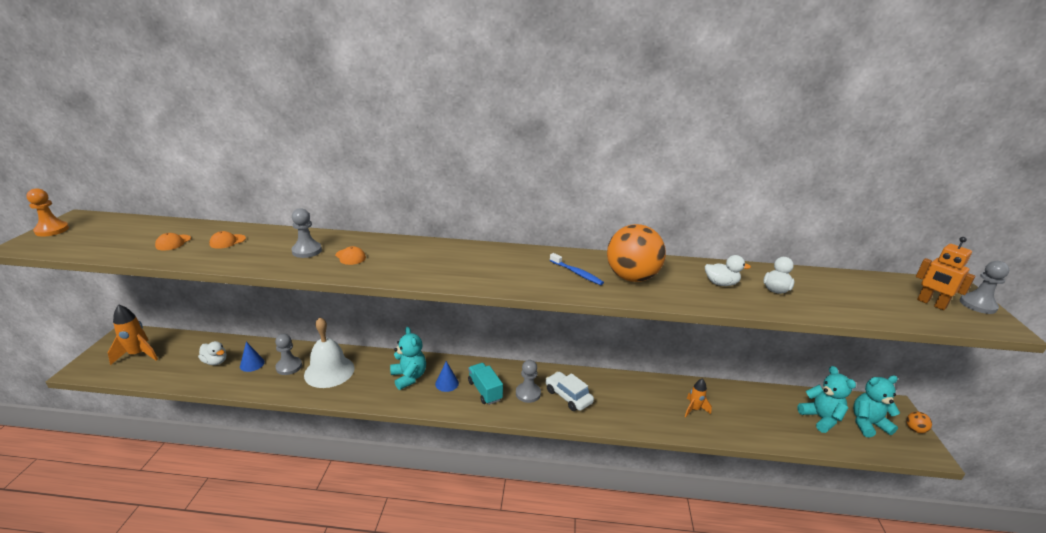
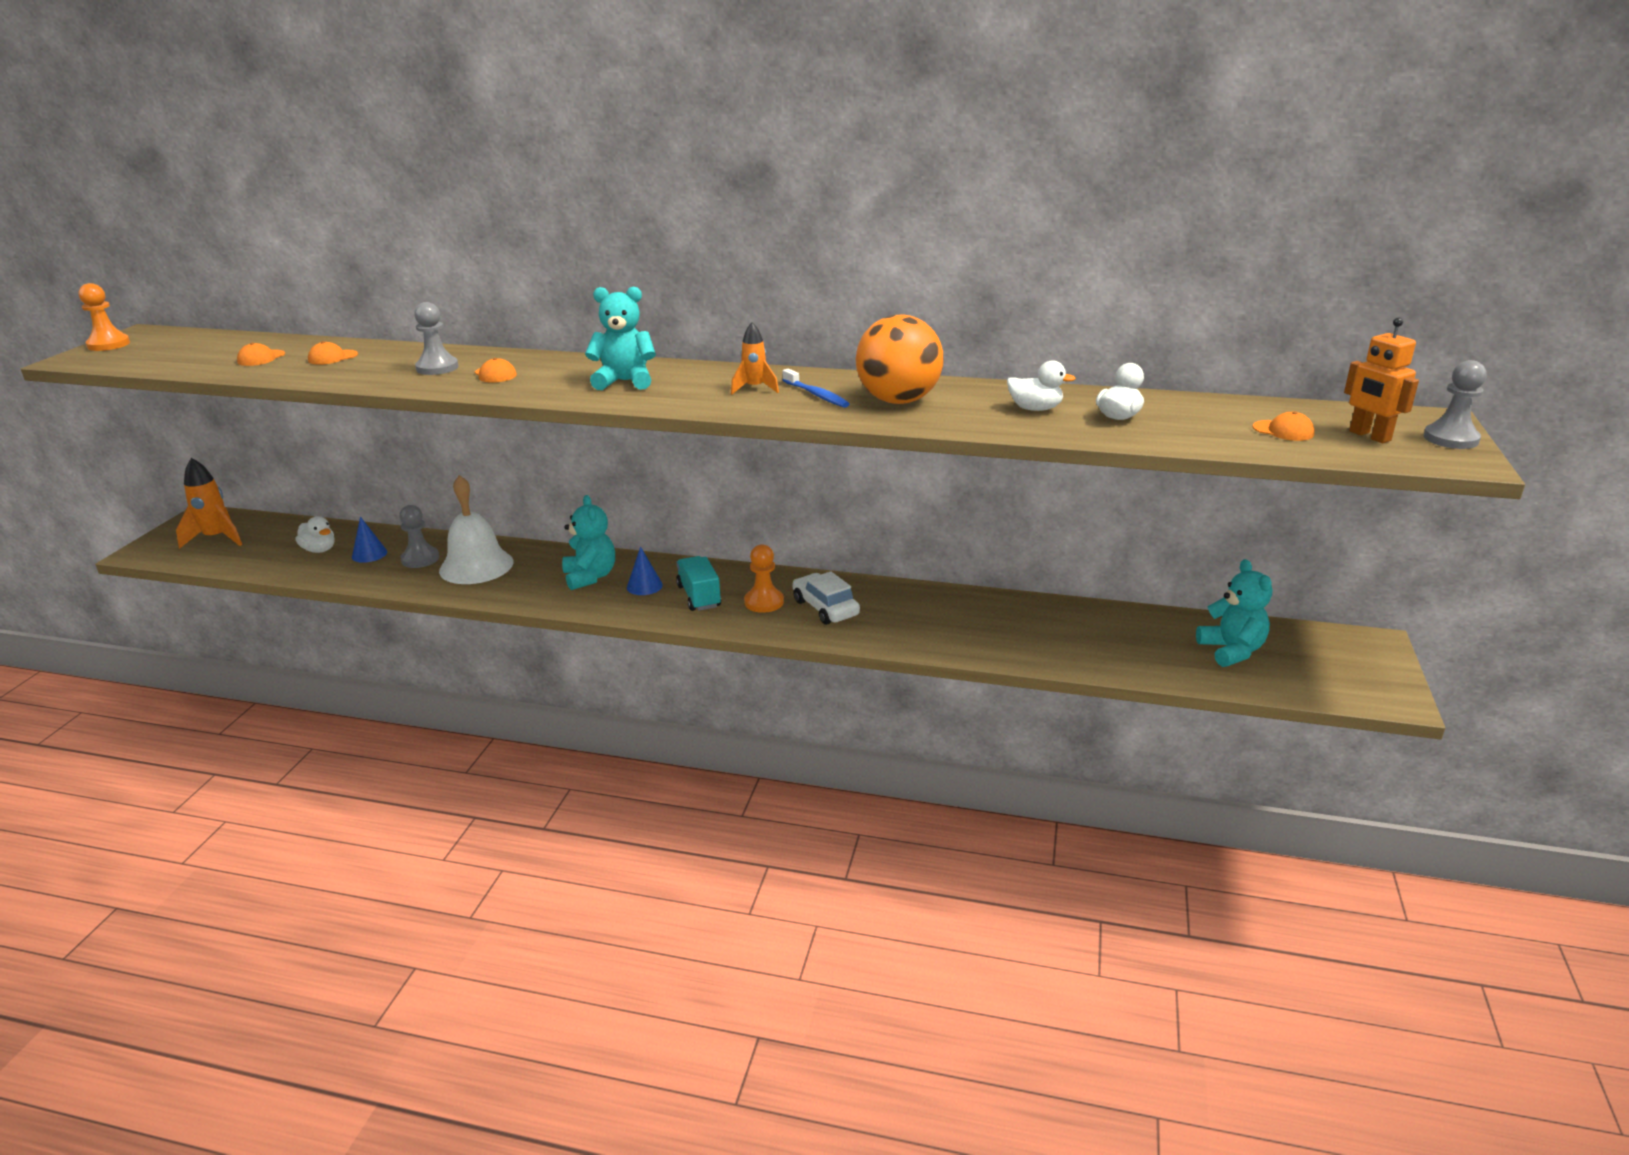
camera: 10 degrees right, 0 degrees up
(528, 393) = (764, 602): grey pawn -> orange pawn
(694, 409) = (1022, 631): orange rocket -> orange rocket (754, 389)
(868, 424) = (1310, 661): turquoise teddy bear -> turquoise teddy bear (625, 381)
(879, 300) = (1283, 431): none -> orange cap
(914, 429) = (1390, 671): orange ball -> none

